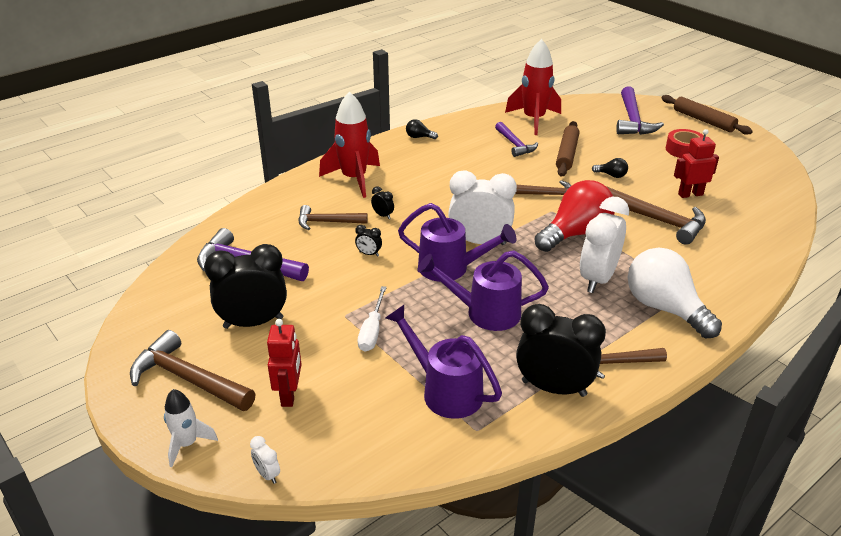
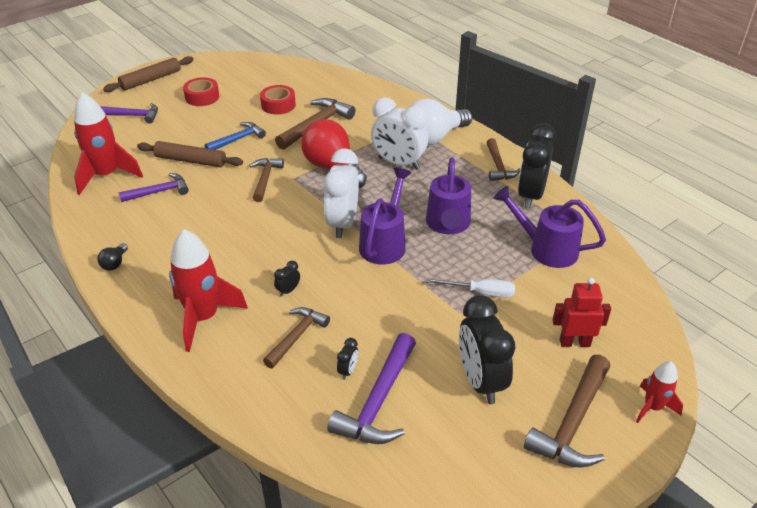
camera: 90 degrees left, 5 degrees up
(187, 444) = (652, 407): white rocket -> red rocket
(267, 474) = (665, 347): white clock -> none
(327, 222) = (297, 336): brown hammer -> brown hammer turned 150 degrees counterclockwise
(369, 254) = (360, 299): black clock -> black clock (348, 371)
(445, 391) = (546, 249): purple watering can -> purple watering can turned 75 degrees clockwise
(611, 175) = (238, 139): black light bulb -> blue hammer
(633, 120) = (134, 116): purple hammer -> purple hammer, size x0.65
(690, 194) = (278, 105): red robot -> red tape

